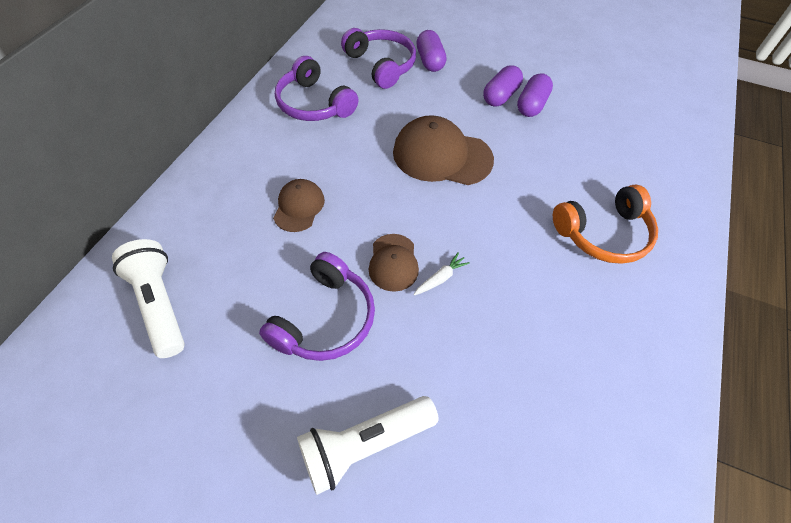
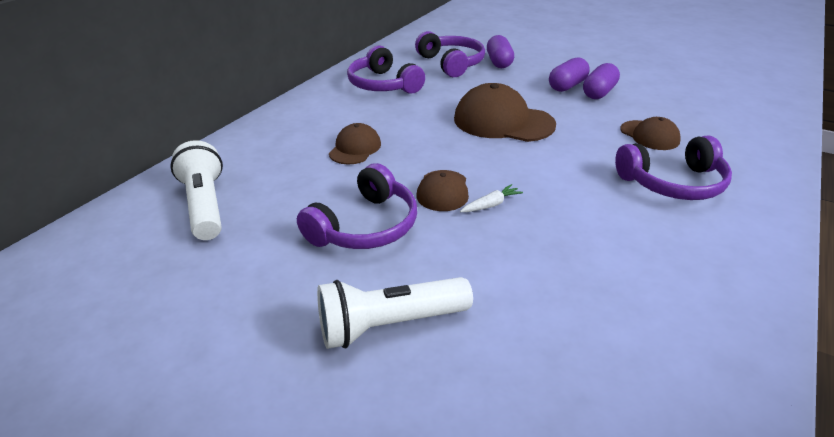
camera: 10 degrees right, 20 degrees down
(581, 167) = (649, 135): none -> brown cap
(603, 234) = (673, 183): orange headphones -> purple headphones

